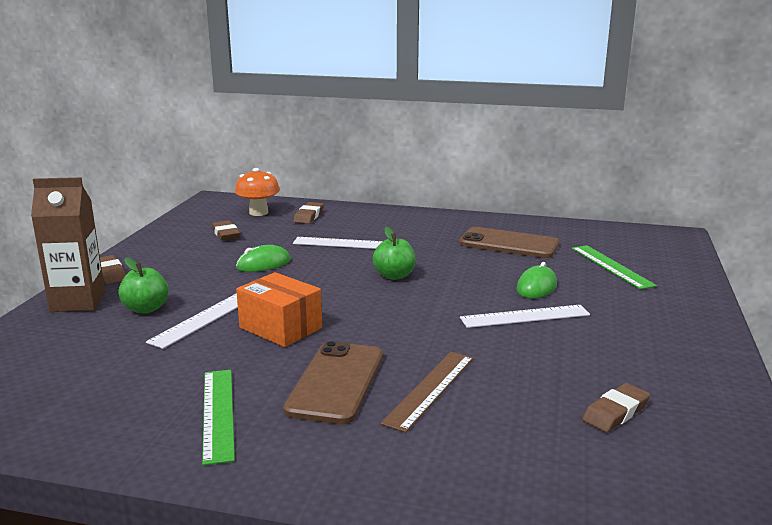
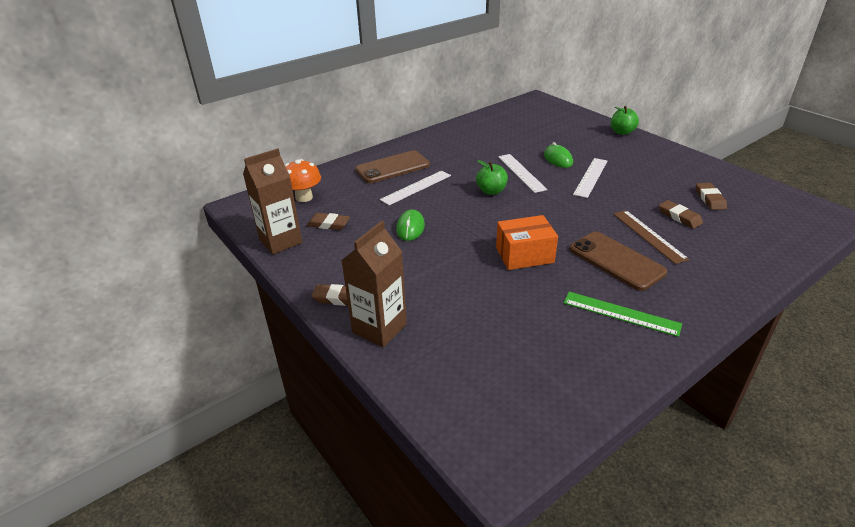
camera: 50 degrees left, 15 degrees up
(146, 309) = (432, 299): green apple -> green apple (622, 132)
(176, 228) = (280, 241): none -> brown carton
(203, 319) = (478, 280): white ruler -> white ruler (521, 172)
(308, 216) = (343, 182): brown eraser -> brown eraser (679, 217)
(508, 244) = (489, 141): brown phone -> brown phone (392, 167)
(611, 266) = (555, 130): green ruler -> none

